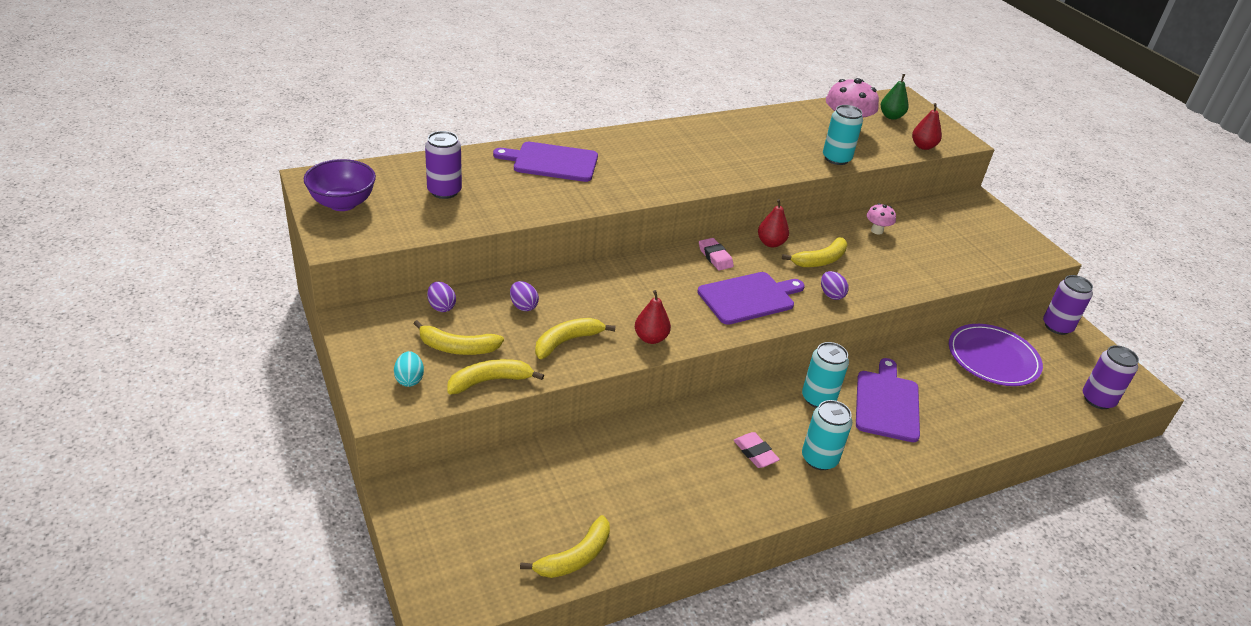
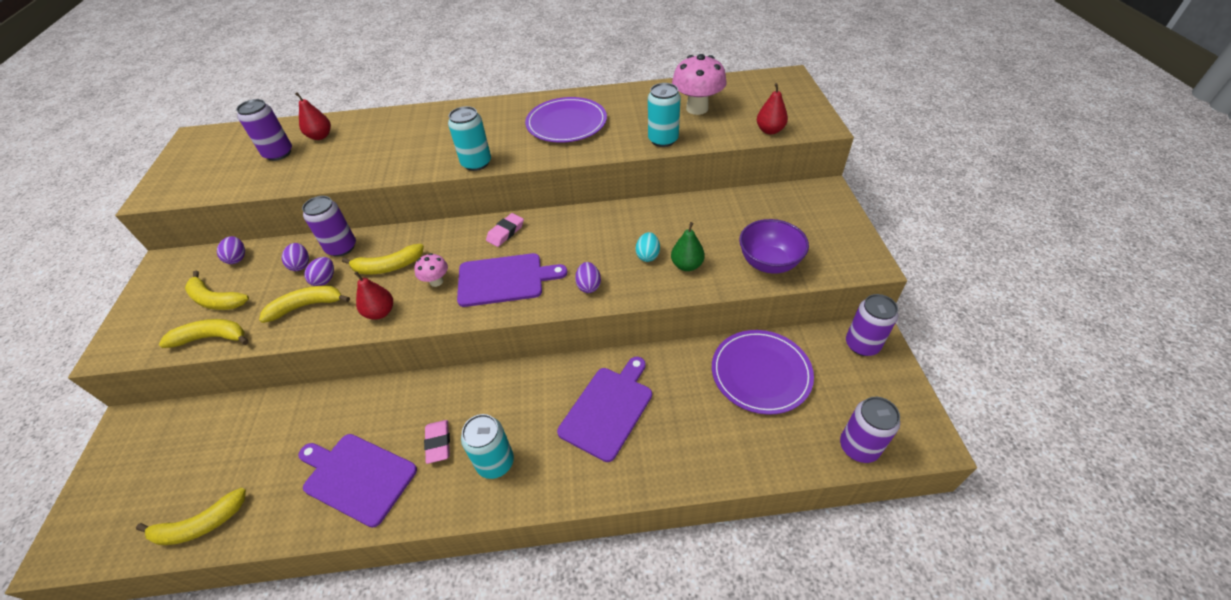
camera: 25 degrees right, 10 degrees up
(342, 203) = (192, 160): purple bowl -> purple bowl (769, 263)
(409, 379) = (154, 326): turquoise egg -> turquoise egg (648, 255)
(552, 162) = (390, 130): purple cutting board -> purple cutting board (357, 476)
(553, 286) = (341, 247): none -> purple can
(564, 316) = (325, 280): none -> purple egg
(715, 257) = (505, 232): pink eraser -> pink eraser turned 45 degrees clockwise
(732, 147) = (566, 123): none -> purple plate
(770, 243) = (570, 222): red pear -> red pear (320, 136)
(818, 398) = (541, 392): turquoise can -> turquoise can (476, 163)
(820, 260) = (605, 245): yellow banana -> yellow banana (388, 266)
(877, 231) = (689, 218): pink mushroom -> pink mushroom (436, 281)
(891, 116) = (758, 96): green pear -> green pear (687, 265)

